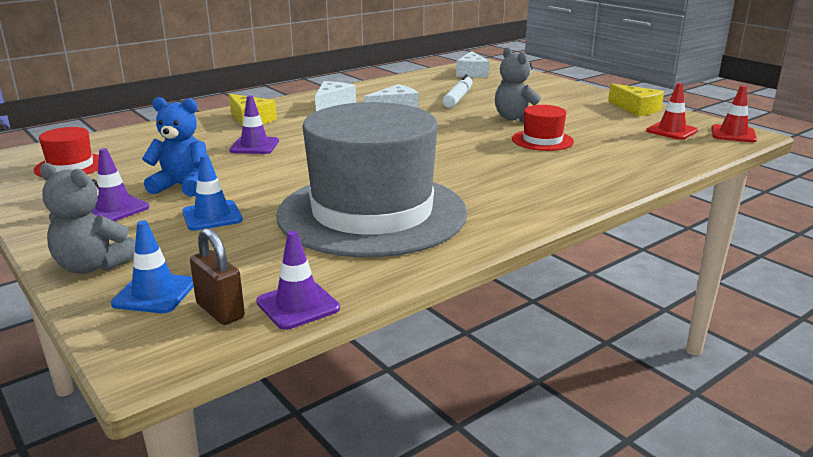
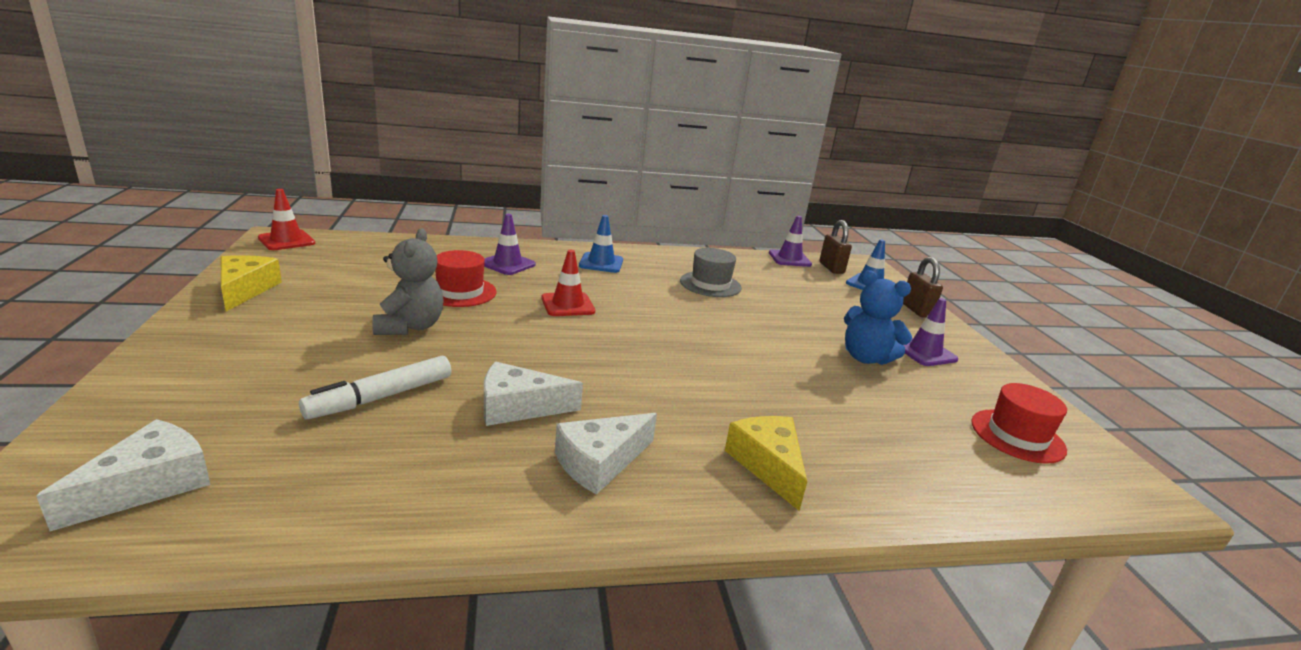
camera: 155 degrees left, 0 degrees up
(93, 266) = (916, 310): grey teddy bear -> brown padlock
(212, 216) = (835, 319): blue traffic cone -> blue traffic cone (601, 263)
(254, 146) = (779, 394): purple traffic cone -> purple traffic cone (507, 264)
(372, 213) = (710, 284): grey hat -> grey hat, size x0.41
(671, 131) = (319, 259): red traffic cone -> red traffic cone (567, 305)

